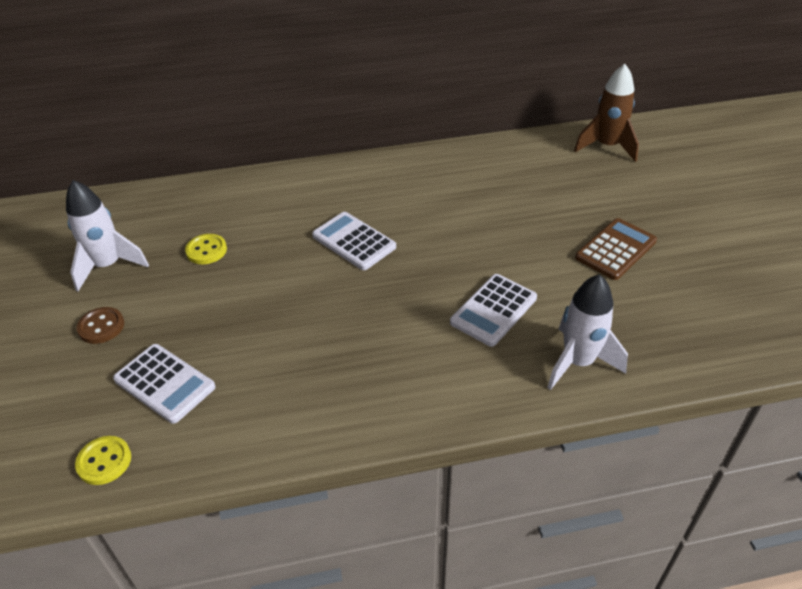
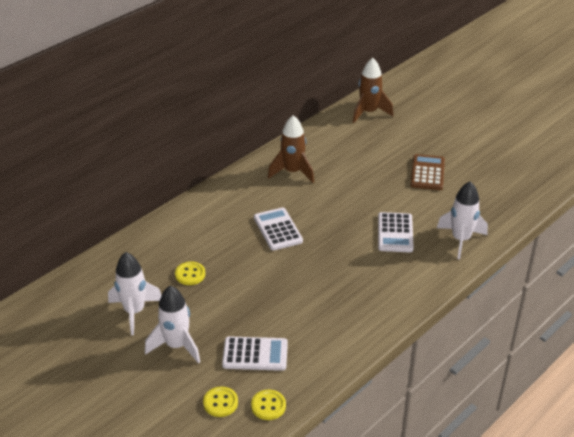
camera: 35 degrees left, 5 degrees down
(63, 424) = (220, 403): none -> yellow button
(101, 327) = (176, 346): brown button -> white rocket
(354, 241) = (278, 229): white calculator -> white calculator turned 60 degrees clockwise
(441, 181) = (292, 172): none -> brown rocket

